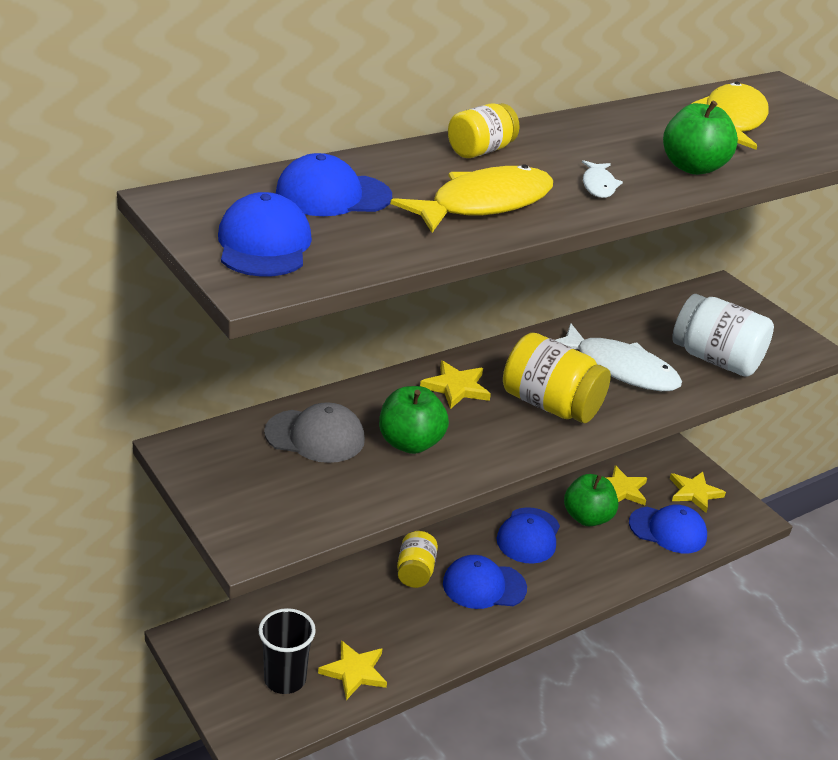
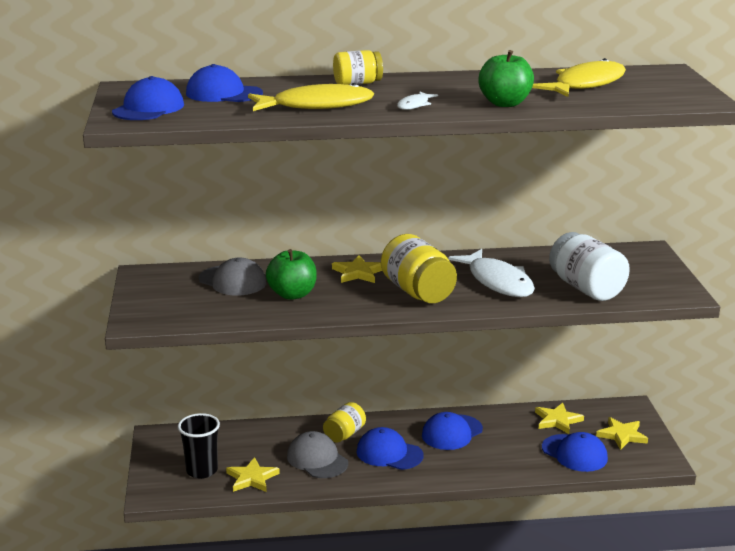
camera: 30 degrees right, 10 degrees down
(410, 619) = (317, 459): none -> grey cap
(587, 517) = (511, 431): green apple -> none

